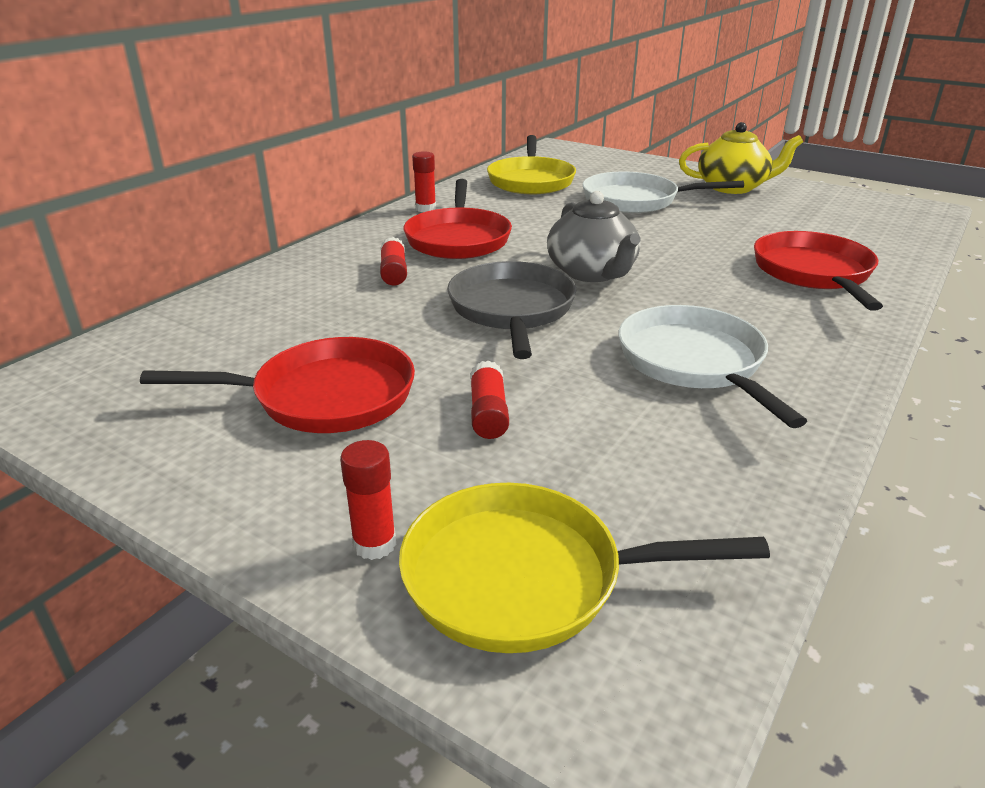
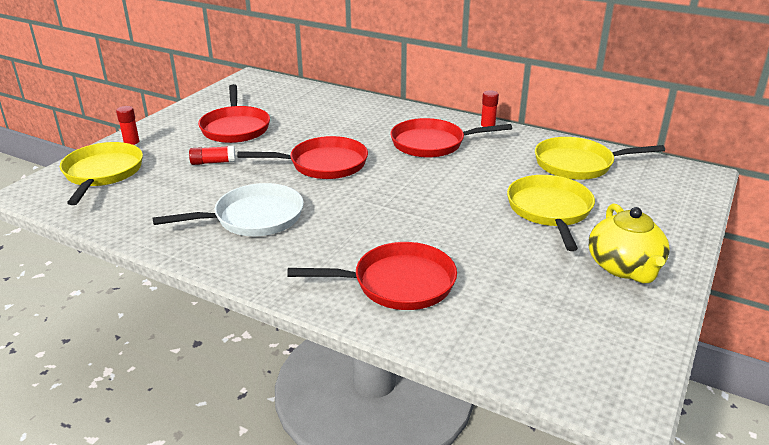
camera: 85 degrees right, 0 degrees up
(394, 272) = (372, 129): red glue stick -> none
(512, 310) = (323, 164): grey pan -> red pan
(592, 273) = (382, 189): grey teapot -> none
(636, 200) = (550, 210): white pan -> yellow pan

